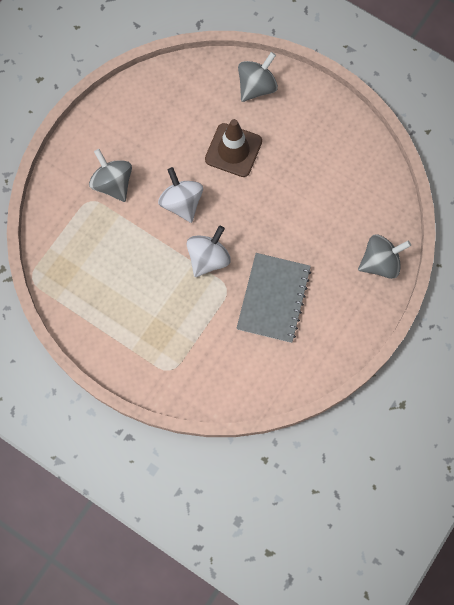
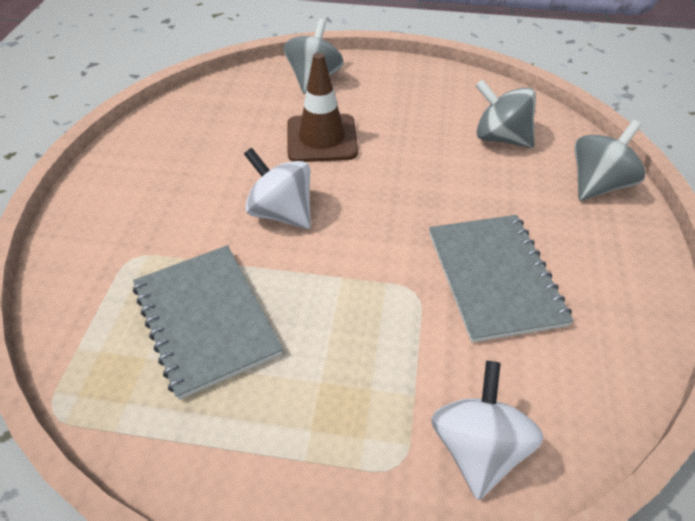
camera: 25 degrees left, 25 degrees down
(113, 183) = (163, 225): grey spinning top -> grey spinning top (500, 138)
(115, 258) = (206, 320): none -> grey notebook
(208, 258) = (361, 264): white spinning top -> white spinning top (478, 447)

